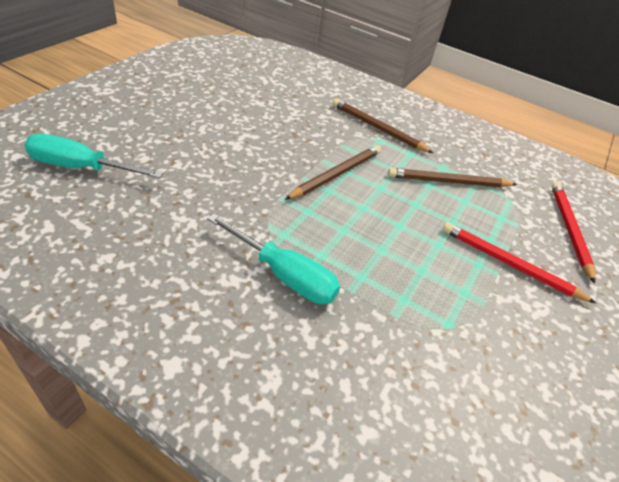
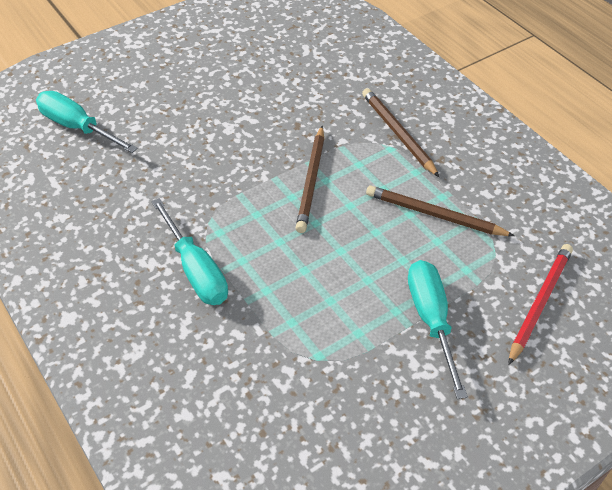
camera: 30 degrees right, 5 degrees up
(336, 174) = (311, 181): brown pencil -> brown pencil turned 120 degrees clockwise
(510, 264) = (431, 320): red pencil -> turquoise screwdriver

